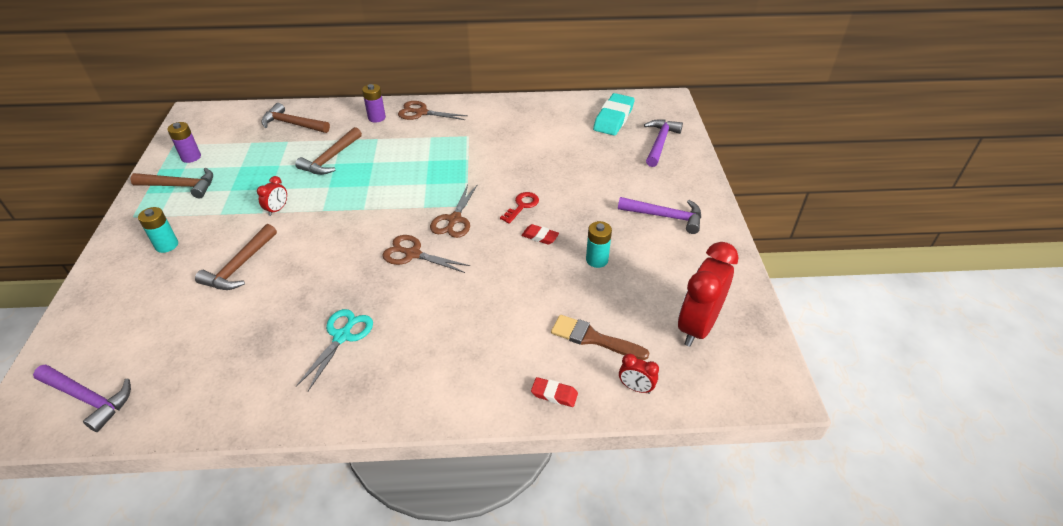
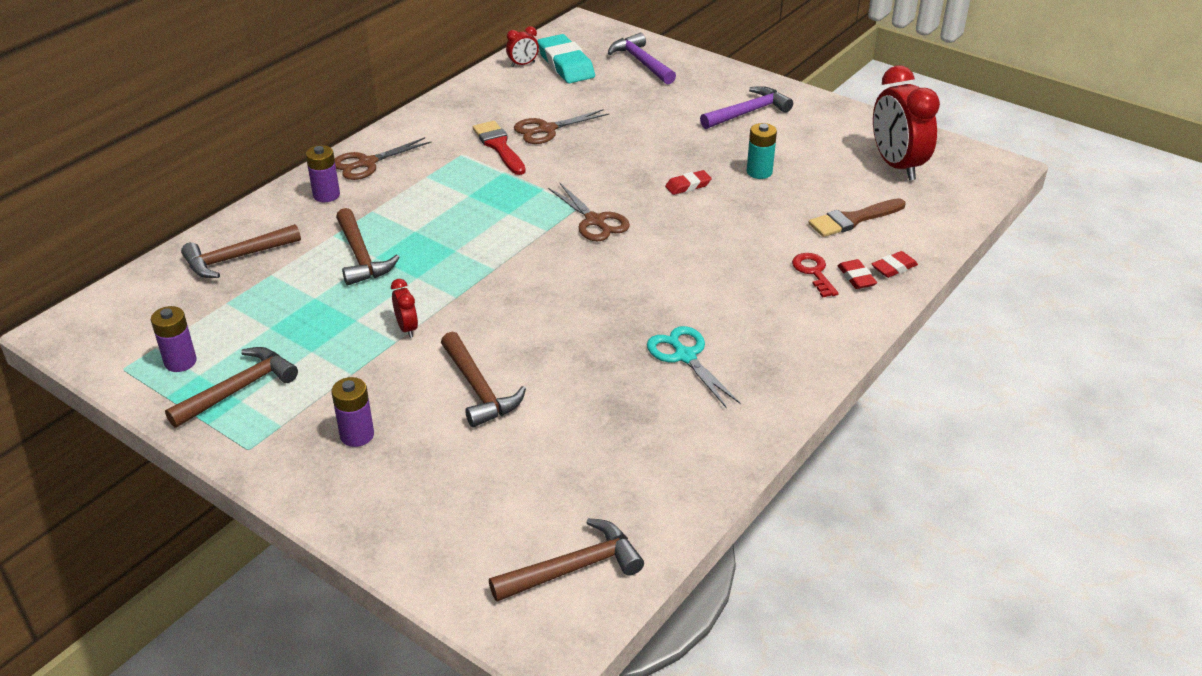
camera: 50 degrees left, 5 degrees down
(88, 398) = (573, 568): purple hammer -> brown hammer
(167, 245) = (357, 435): turquoise battery -> purple battery
(413, 254) = (615, 267): brown scissors -> brown scissors (547, 129)
(492, 143) = (499, 146): none -> red brush
(518, 378) = (856, 277): none -> red eraser
(522, 206) = (628, 175): red key -> red key (813, 272)
(635, 388) = (929, 226): red clock -> red clock (523, 64)

